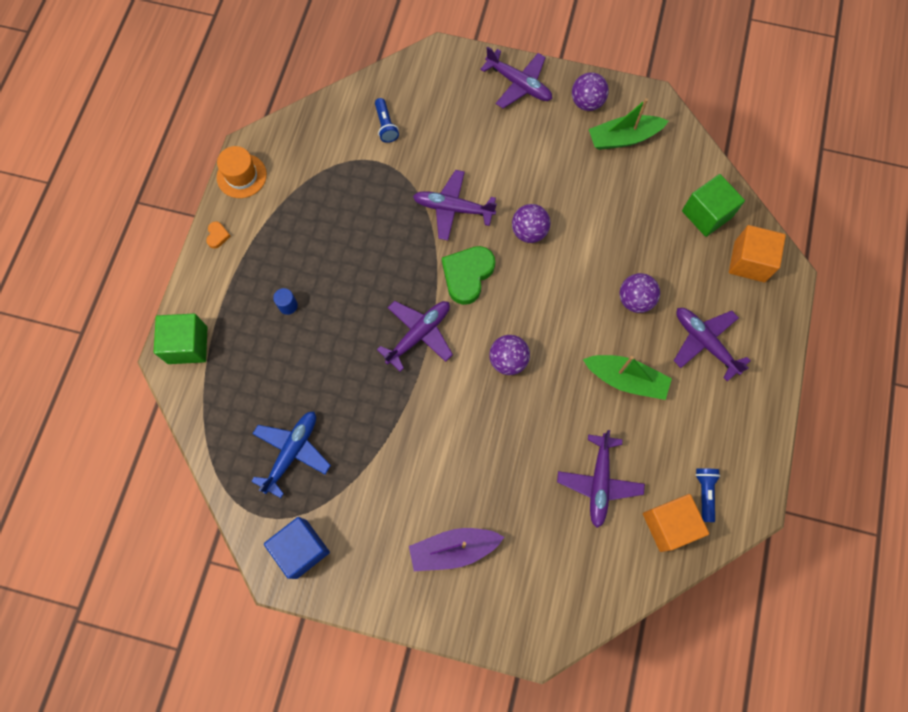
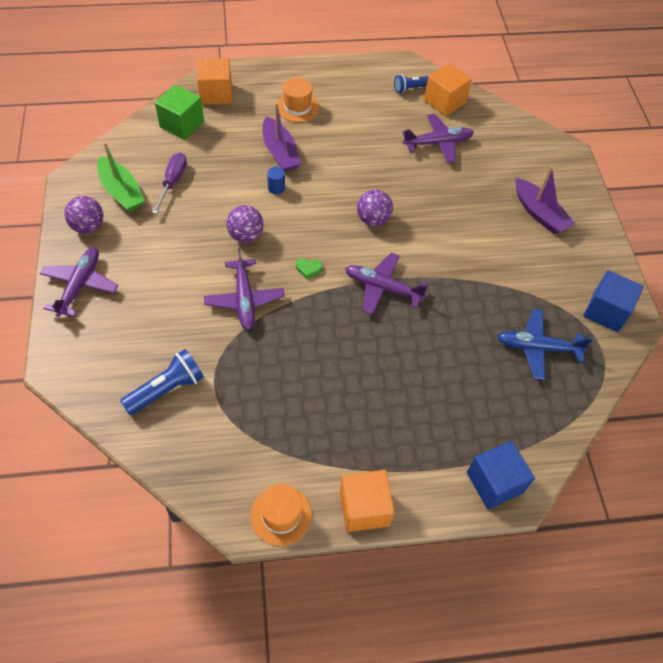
camera: 115 degrees left, 15 degrees down
(187, 345) = (494, 482): green cube -> blue cube
(217, 236) = (364, 508): orange heart -> orange cube
(288, 305) = (408, 405): blue cylinder -> blue cylinder (276, 188)
(386, 125) = (166, 389): blue flashlight -> blue flashlight, size x1.55
(467, 275) = (308, 269): green heart -> green heart, size x0.45
(622, 185) = (172, 182): none -> purple screwdriver
(626, 379) = (350, 144): green boat -> none
(635, 300) = (280, 152): purple ball -> purple boat
(704, 342) = (297, 107): purple plane -> orange hat

